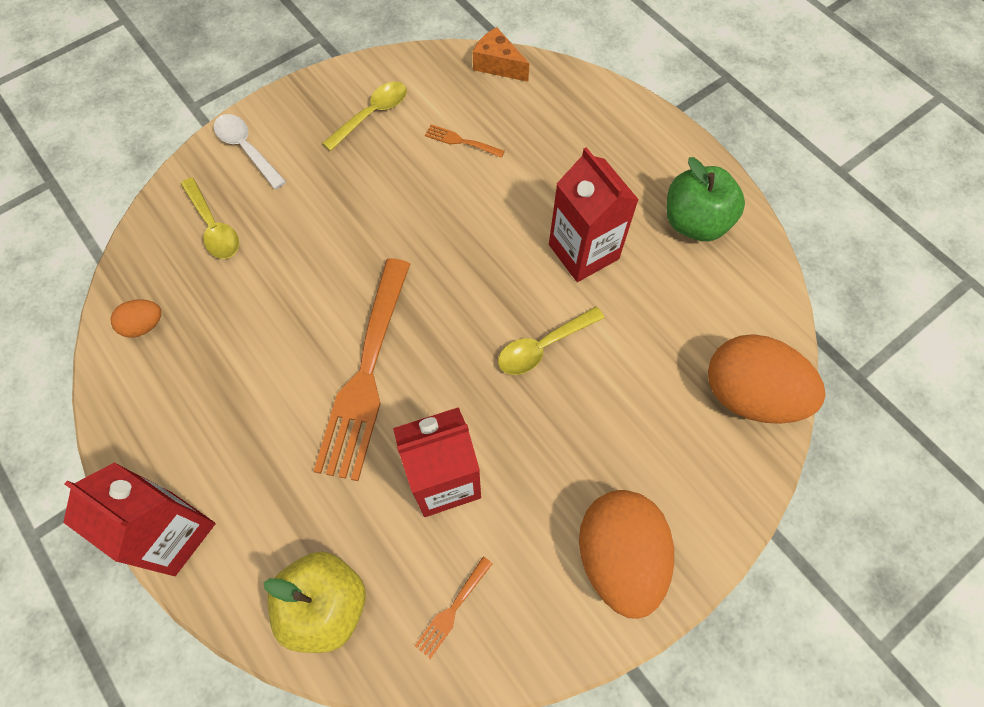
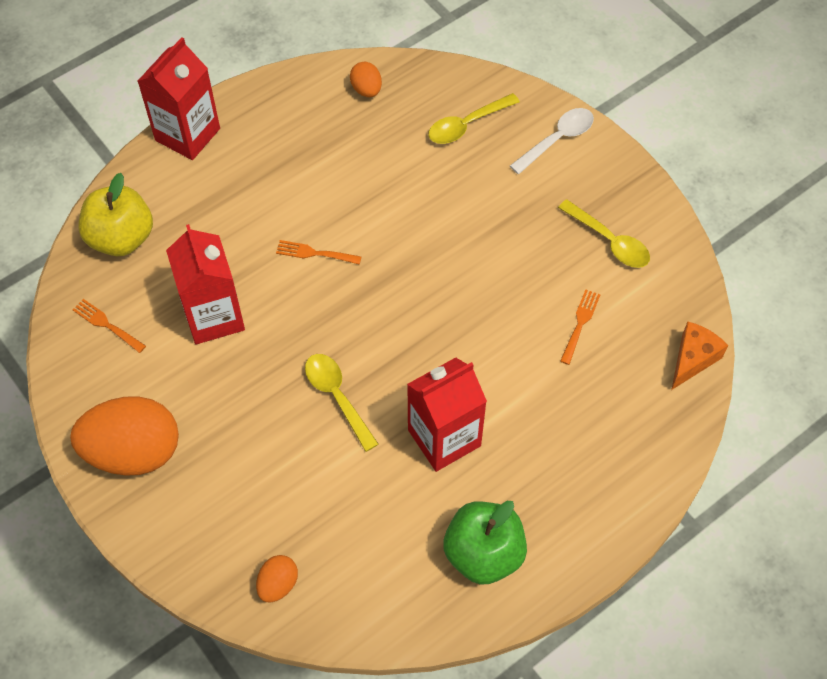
camera: 90 degrees right, 5 degrees down
(366, 374) = (315, 253): orange fork -> orange fork, size x0.40
(749, 394) = (278, 584): orange egg -> orange egg, size x0.46

